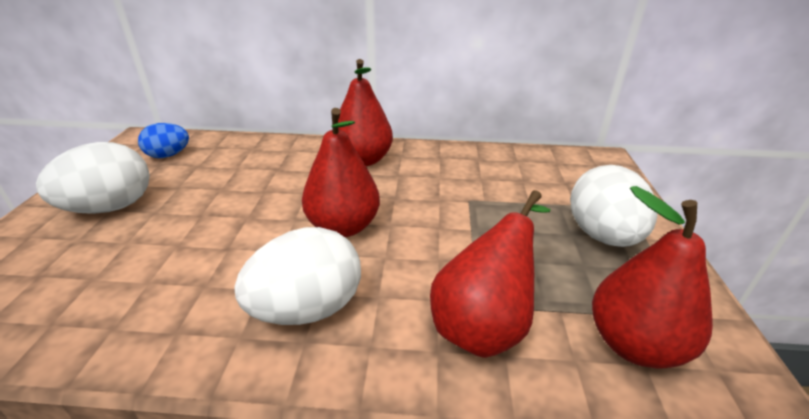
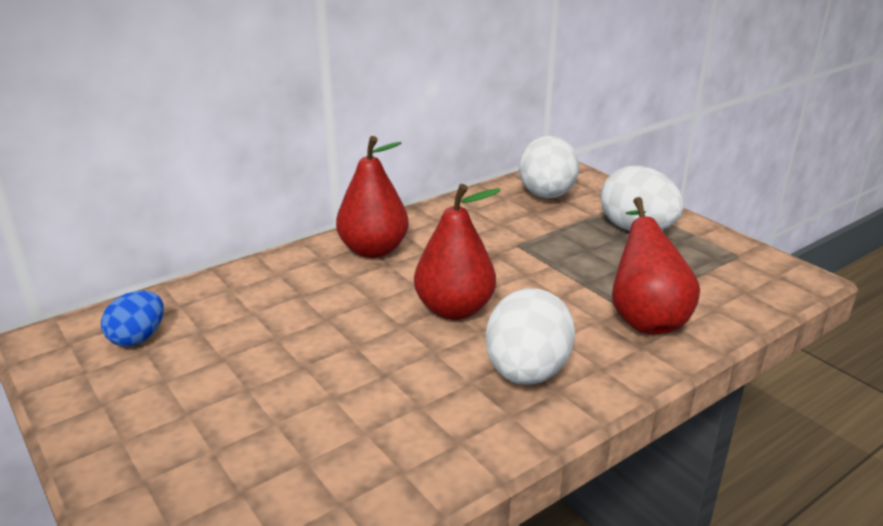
camera: 40 degrees left, 5 degrees down
(111, 207) = (185, 410): white egg -> white egg (546, 195)
(633, 344) = (729, 284): red pear -> none

